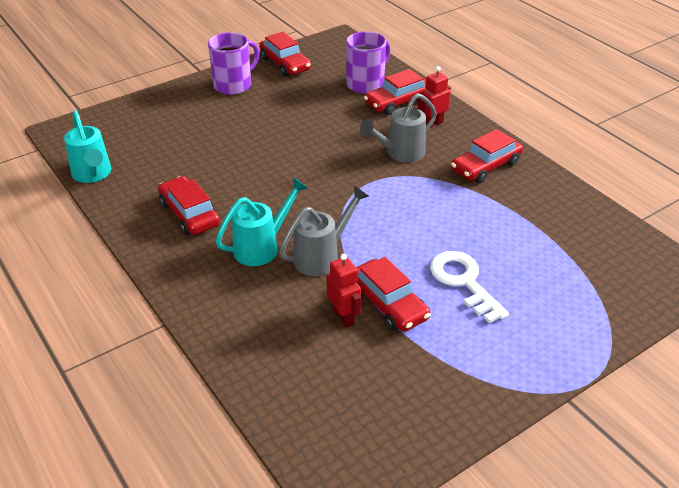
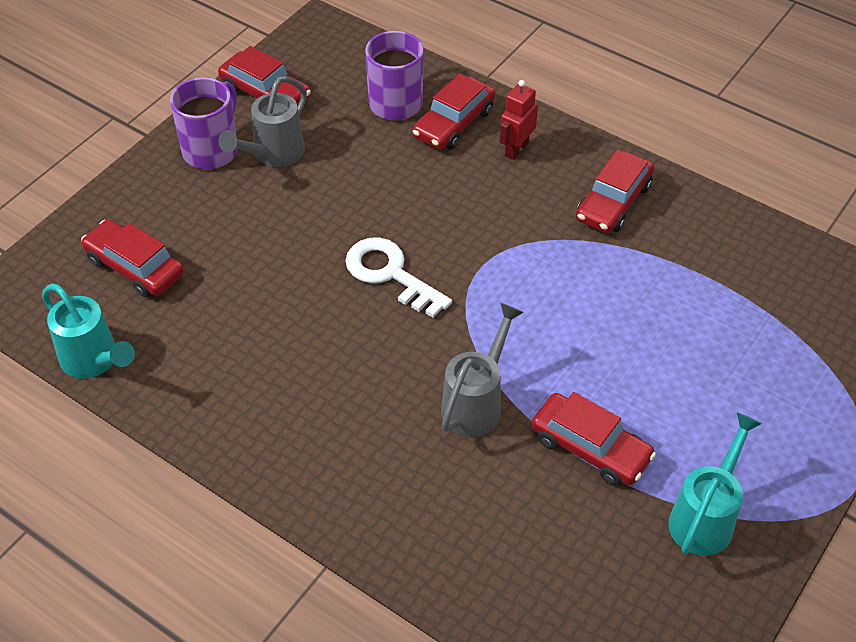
camera: 20 degrees left, 10 degrees up
(189, 214) = (268, 387): red car -> red car (135, 267)
(262, 247) = (392, 411): turquoise watering can -> turquoise watering can (705, 517)
(343, 317) = (546, 484): red robot -> none
(400, 153) = (497, 210): grey watering can -> grey watering can (273, 154)
(463, 282) = (663, 388): white key -> white key (390, 274)

